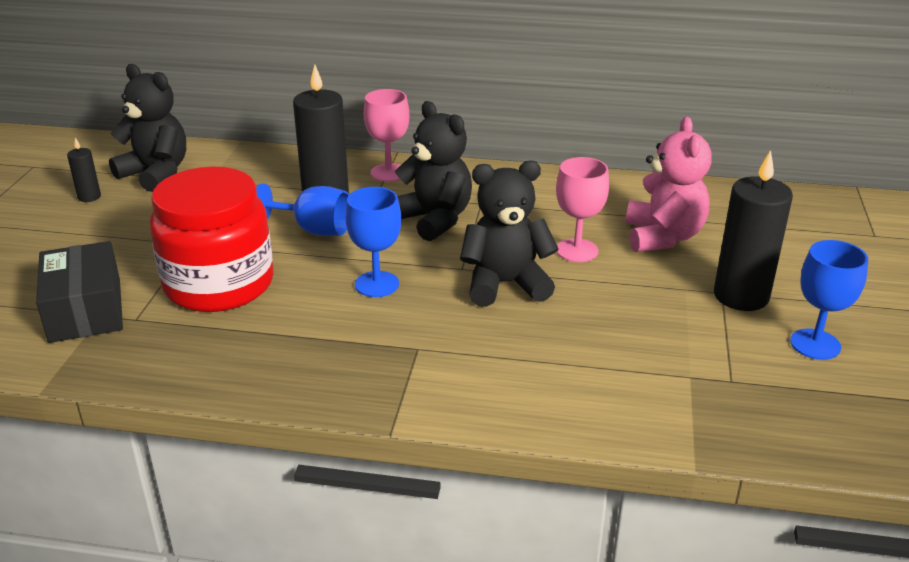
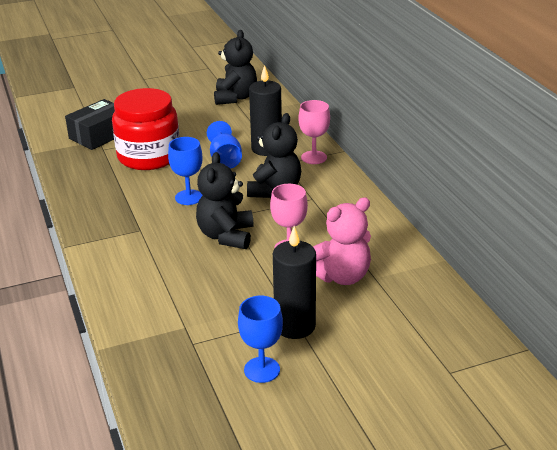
camera: 60 degrees right, 0 degrees up
(89, 197) = (194, 93): black candle -> none
(505, 284) = (226, 236): black teddy bear -> black teddy bear turned 135 degrees counterclockwise

